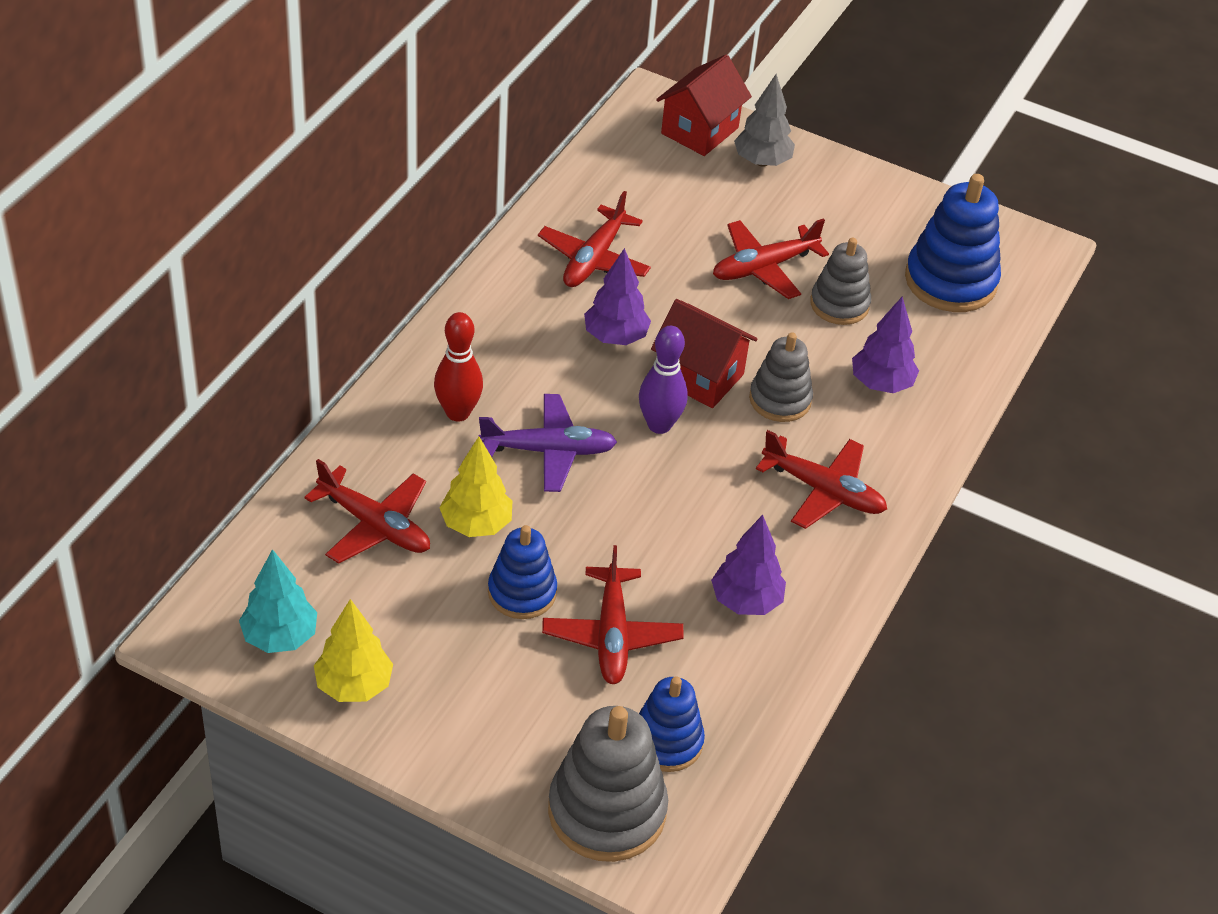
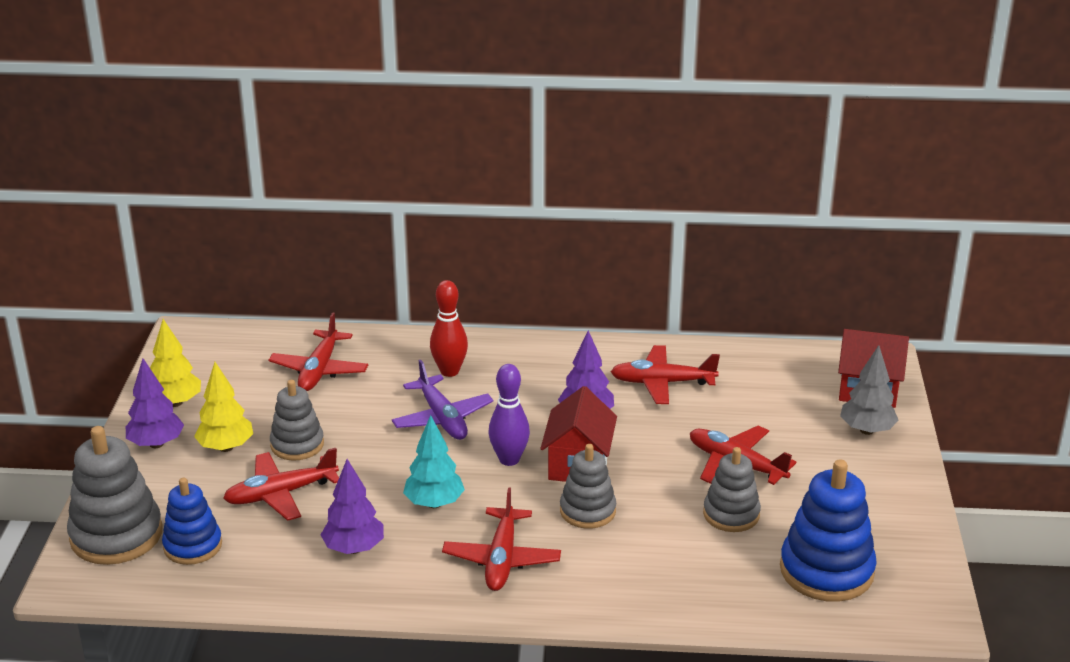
camera: 70 degrees right, 15 degrees down
(280, 637) = (201, 365): turquoise tree -> turquoise tree (434, 503)
(476, 524) = (348, 408): yellow tree -> yellow tree (226, 447)
(522, 592) = (297, 444): blue stacking toy -> grey stacking toy
(881, 384) = (655, 560): purple tree -> purple tree (156, 444)

